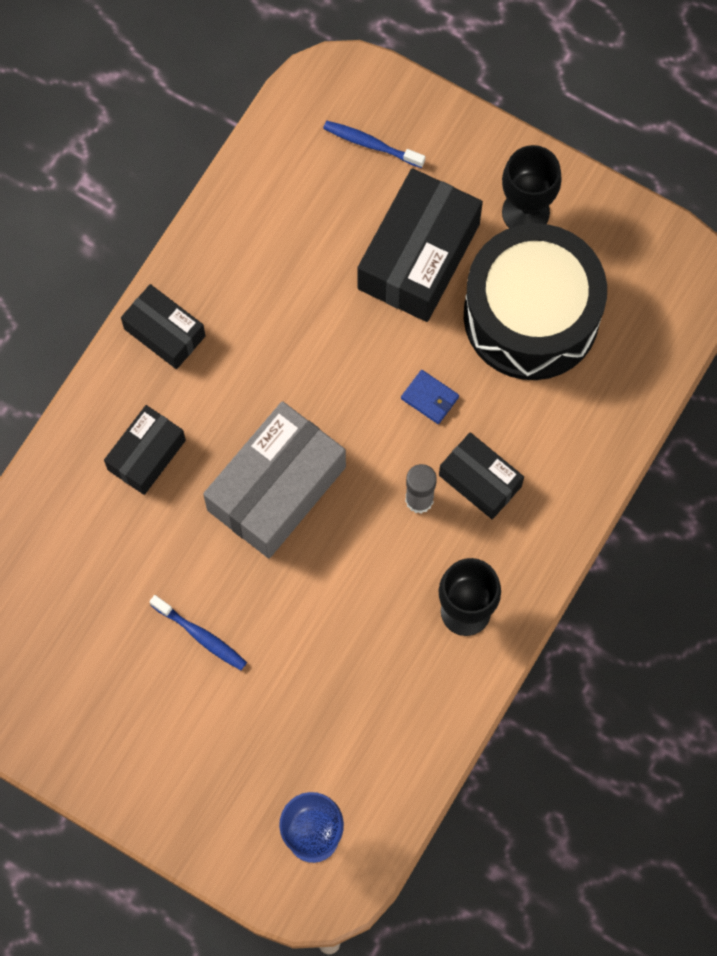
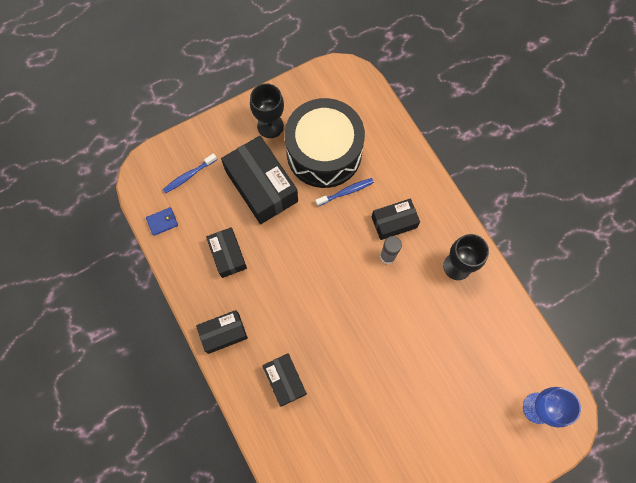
camera: 60 degrees left, 0 degrees up
(201, 636) = (400, 407): blue toothbrush -> blue toothbrush (346, 192)
(276, 488) = (342, 323): grey box -> none
(282, 271) = (228, 255): none -> black box
(430, 398) = (338, 222): blue wallet -> blue wallet (162, 222)

